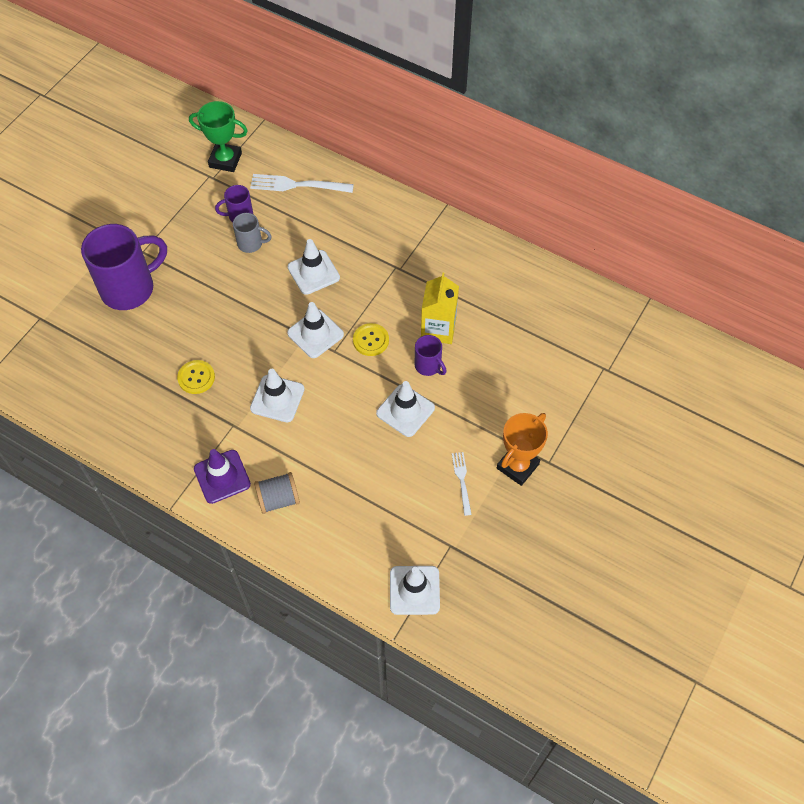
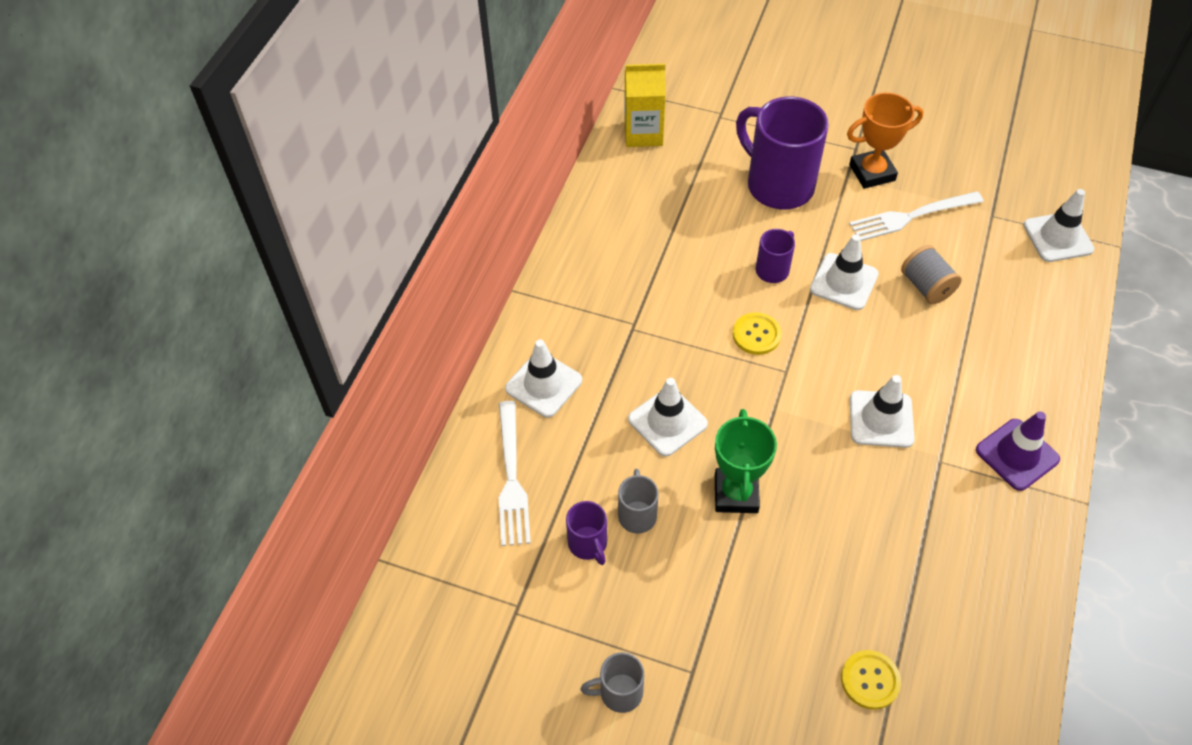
camera: 100 degrees left, 5 degrees down
(130, 288) = (768, 669): purple mug -> purple mug (778, 185)
(144, 216) = (619, 692): none -> grey mug
(196, 378) = (888, 526): yellow button -> yellow button (870, 680)
(225, 160) = (477, 596): green trophy -> green trophy (736, 494)
(278, 499) = (1017, 385): grey spool -> grey spool (926, 286)
(315, 334) = (767, 398): white traffic cone -> white traffic cone (543, 384)
(438, 329) = (716, 268): yellow carton -> yellow carton (643, 133)
(462, 480) = (911, 217): white fork -> white fork, size x1.75
(517, 466) = (872, 172): orange trophy -> orange trophy turned 45 degrees counterclockwise

